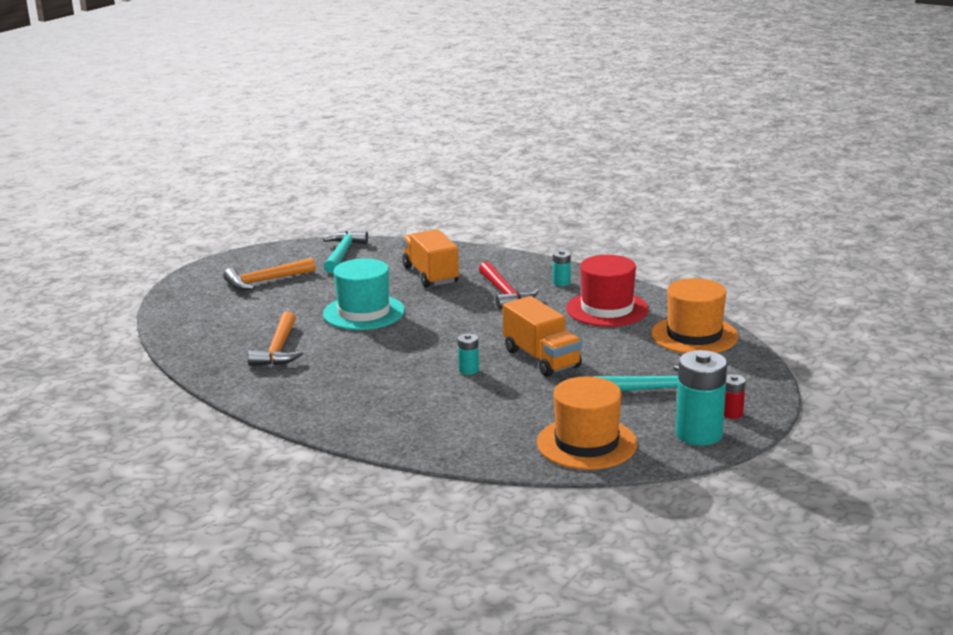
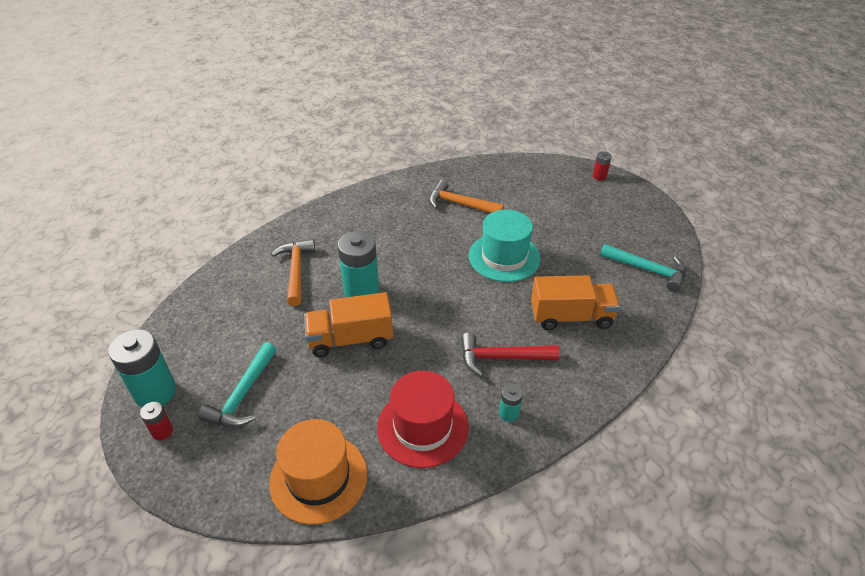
camera: 110 degrees right, 20 degrees up
(184, 287) = (599, 176): none -> red battery
(265, 281) = (596, 216): orange hammer -> orange hammer (296, 270)
(469, 370) = (361, 290): turquoise battery -> turquoise battery, size x2.07
(586, 443) = (204, 320): orange hat -> none

